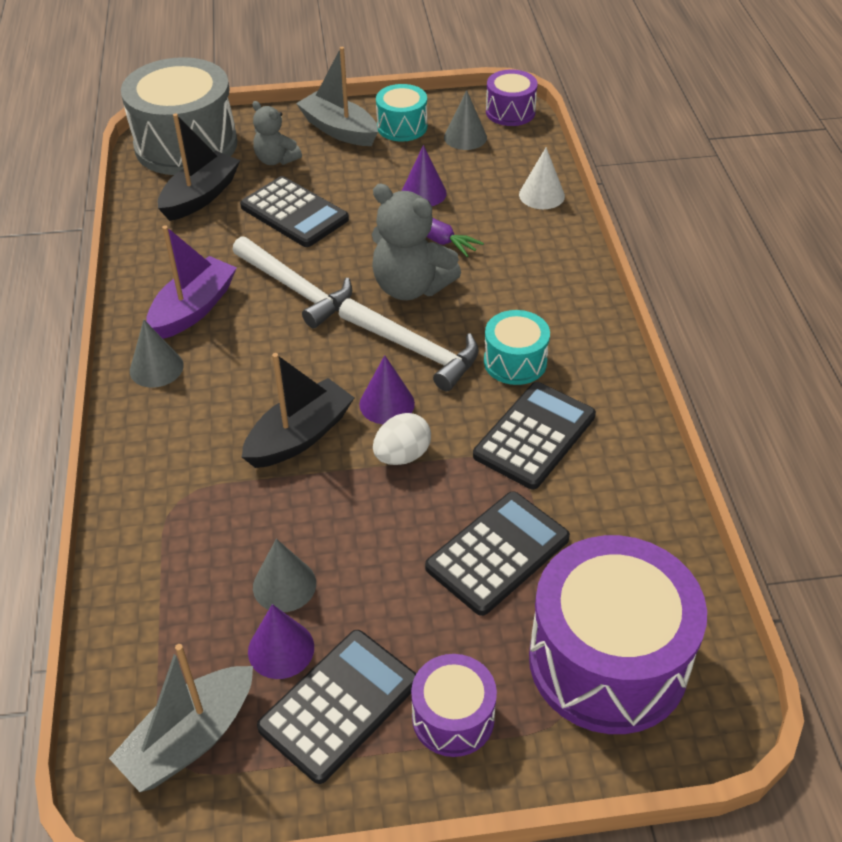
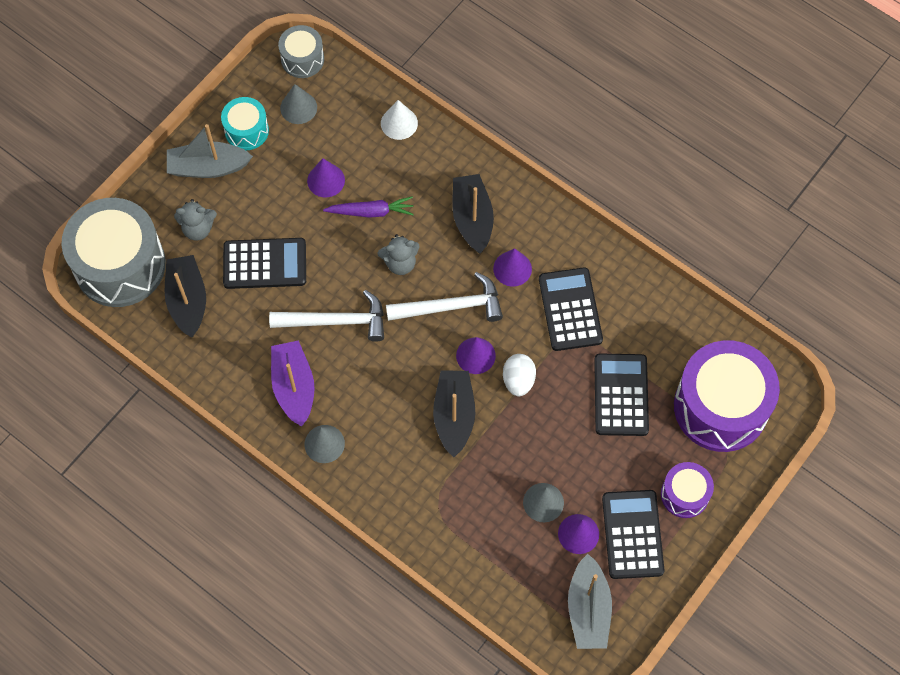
camera: 45 degrees left, 20 degrees up
(411, 287) = (400, 263): grey teddy bear -> grey teddy bear, size x0.60
(510, 112) = (302, 59): purple drum -> grey drum
(515, 362) = (512, 268): turquoise drum -> purple cone
(524, 299) = (472, 218): none -> black boat

